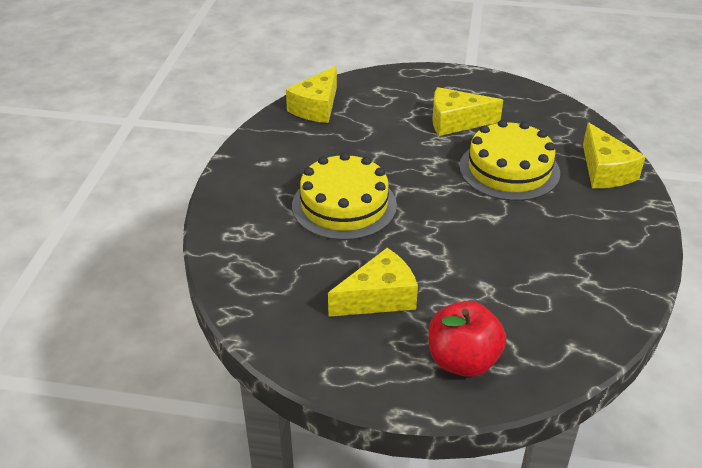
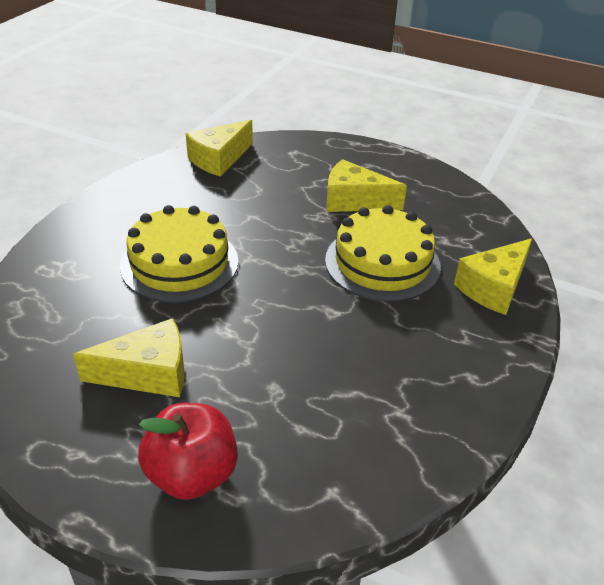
camera: 15 degrees right, 0 degrees up
(605, 171) = (493, 288): yellow cheese -> yellow cheese turned 45 degrees clockwise

